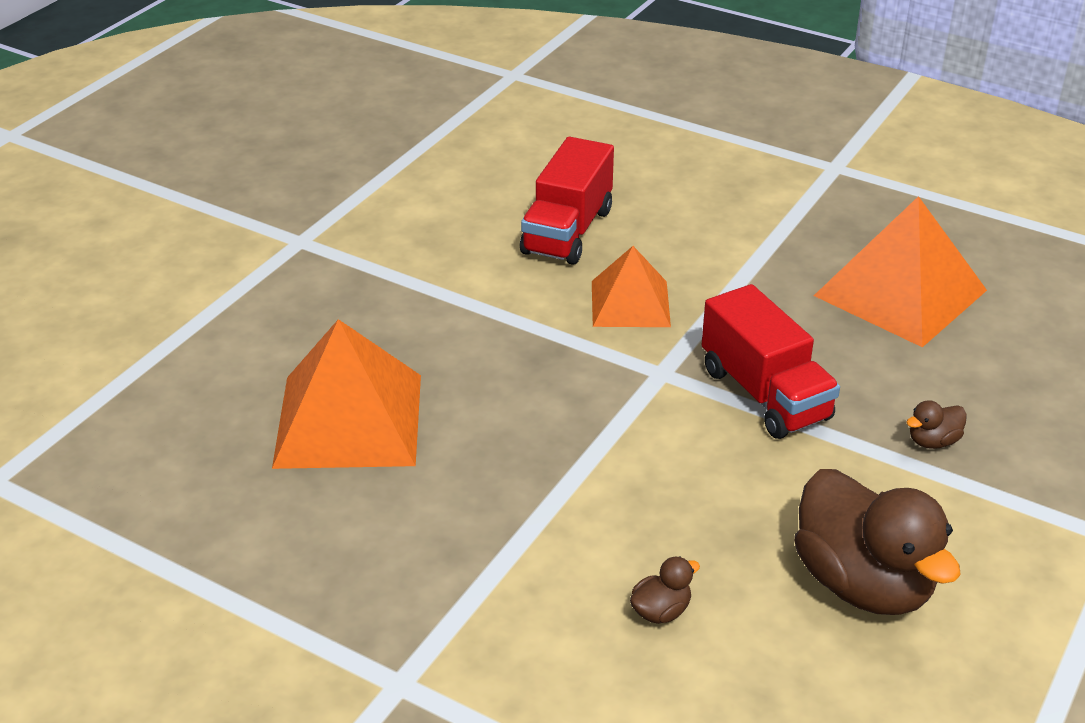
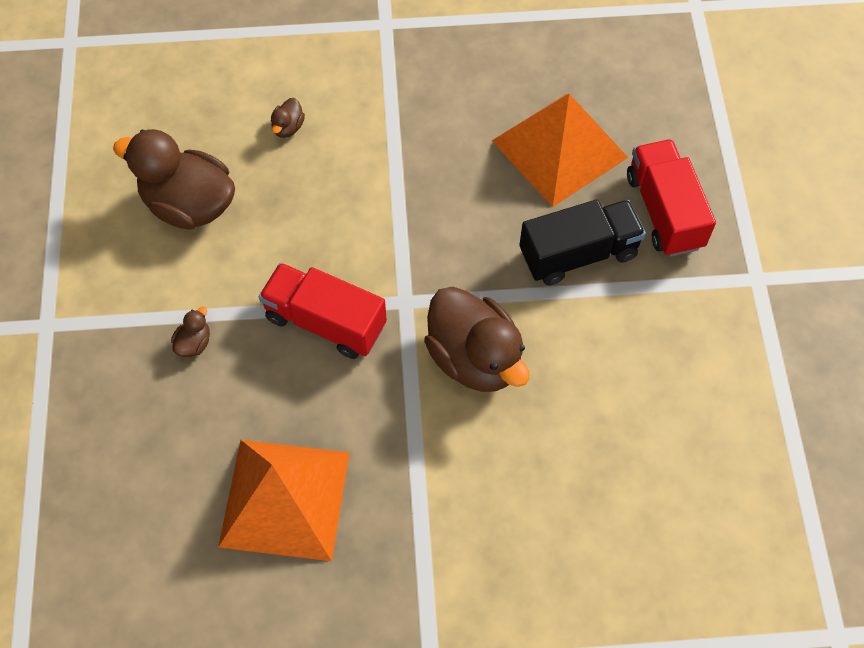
camera: 145 degrees right, 25 degrees up
(441, 328) = (578, 254): none -> black truck
(567, 231) = (583, 414): red truck -> red truck (664, 211)
(630, 303) = (474, 358): orange pyramid -> brown duck

